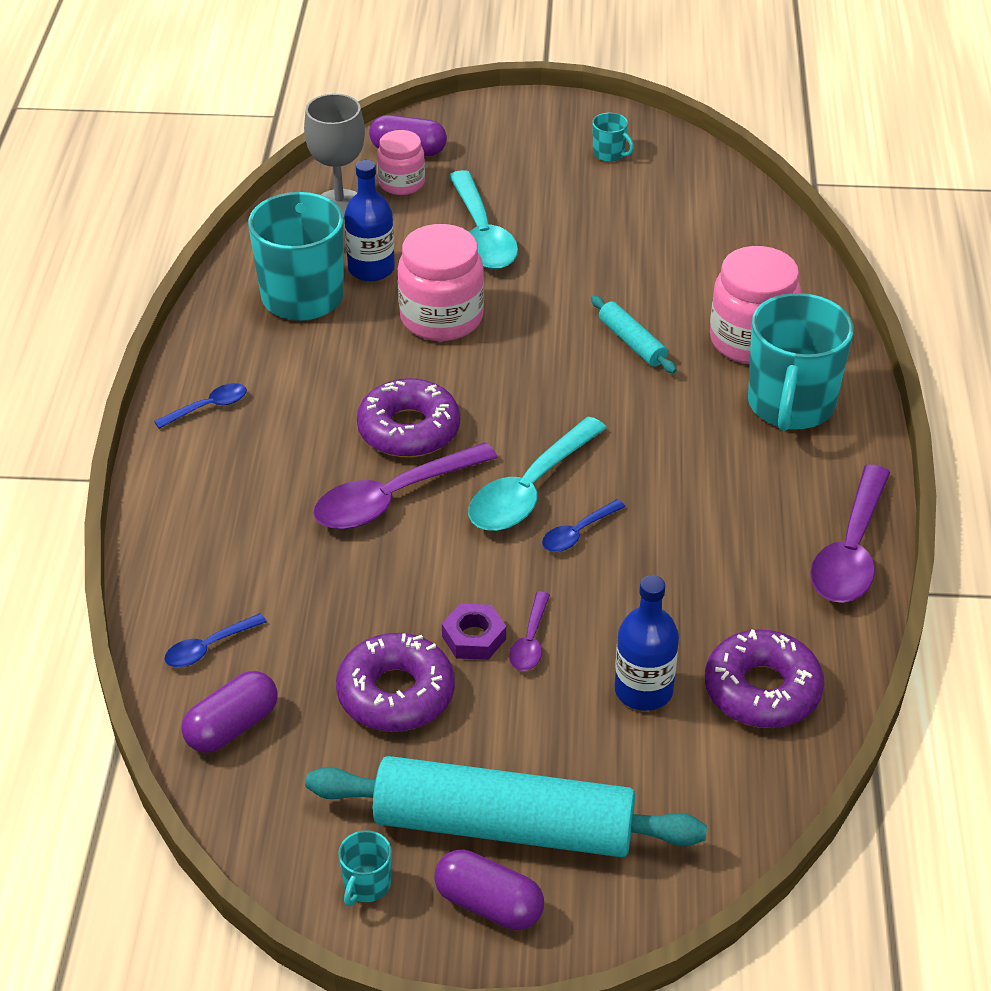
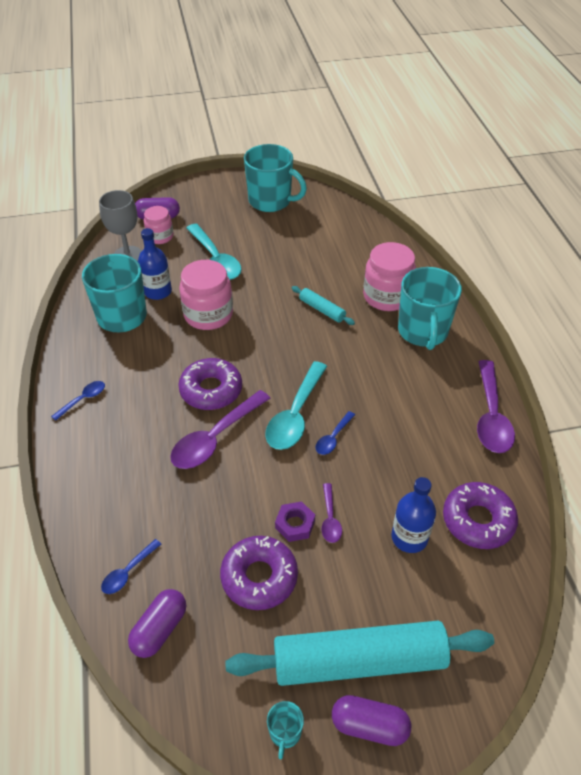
camera: 15 degrees left, 5 degrees up
(609, 154) = (271, 201): turquoise mug -> turquoise mug, size x2.38

